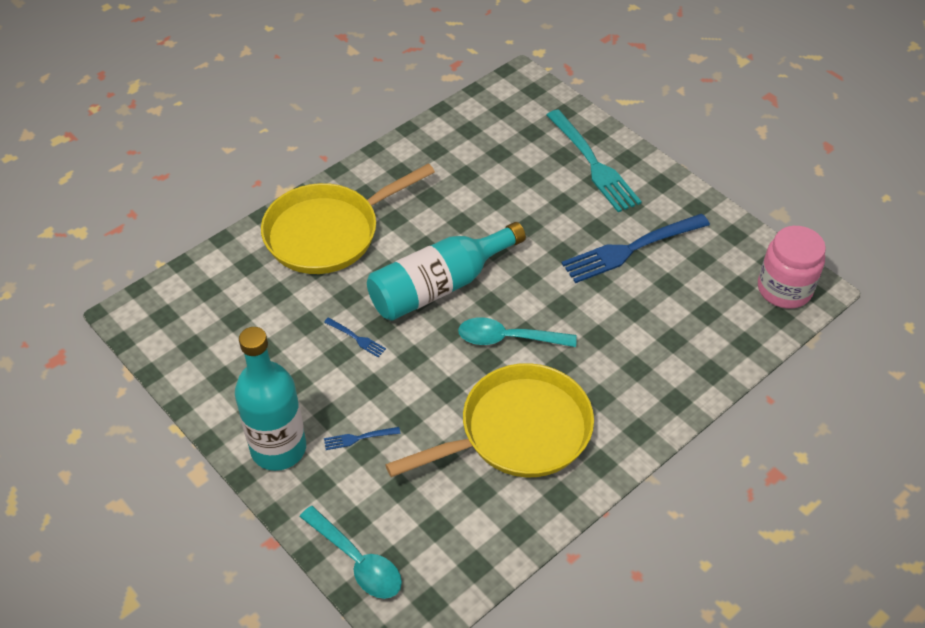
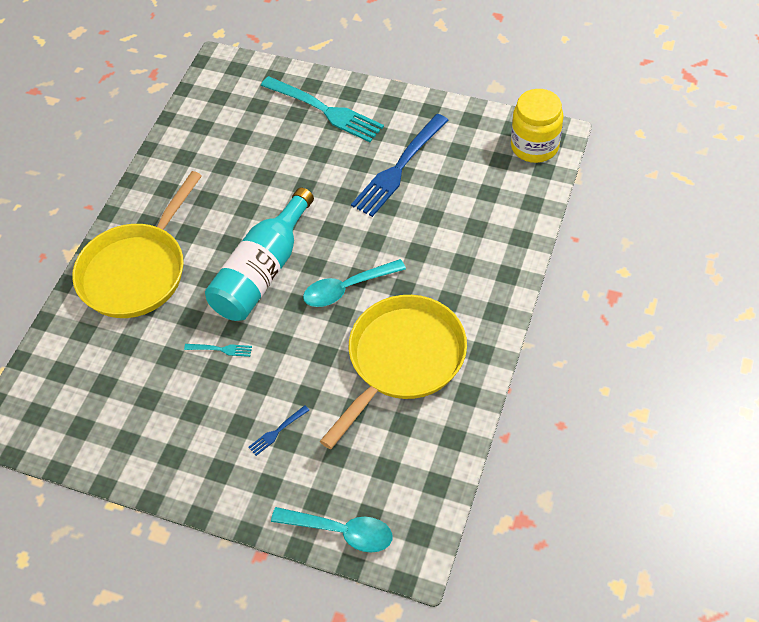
camera: 25 degrees left, 5 degrees up
(278, 448) = (215, 475): turquoise bottle -> none
(356, 338) = (221, 349): blue fork -> turquoise fork
(784, 289) = (534, 146): pink jar -> yellow jar

